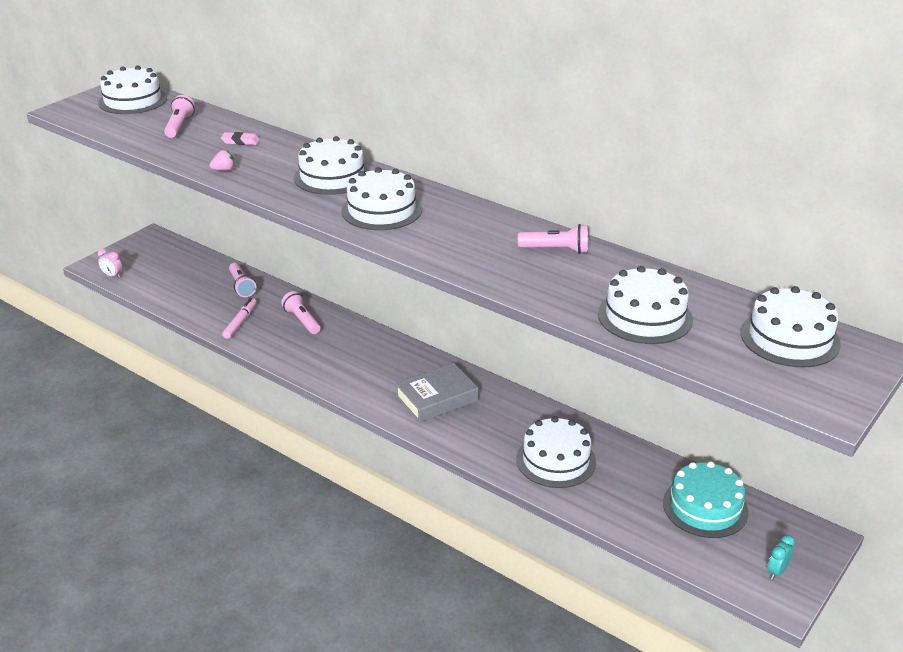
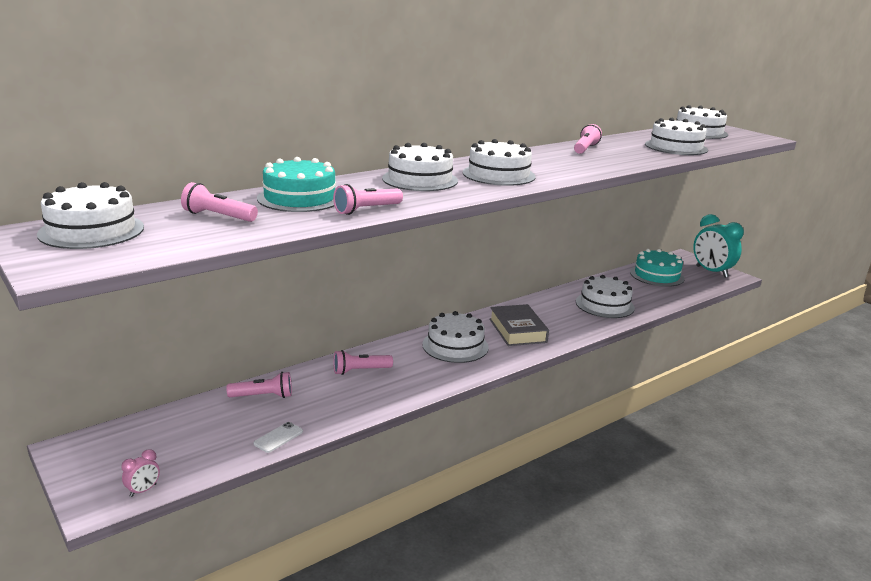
camera: 75 degrees left, 10 degrees down
(186, 307) = (278, 437): none -> white phone
(224, 170) = (366, 210): pink strawberry -> pink flashlight
(240, 141) = (300, 198): pink eraser -> turquoise cake
(240, 322) = (337, 405): pink marker -> none
(377, 363) = (455, 346): none -> white cake
(777, 572) = (711, 272): turquoise clock -> turquoise clock, size x2.35

